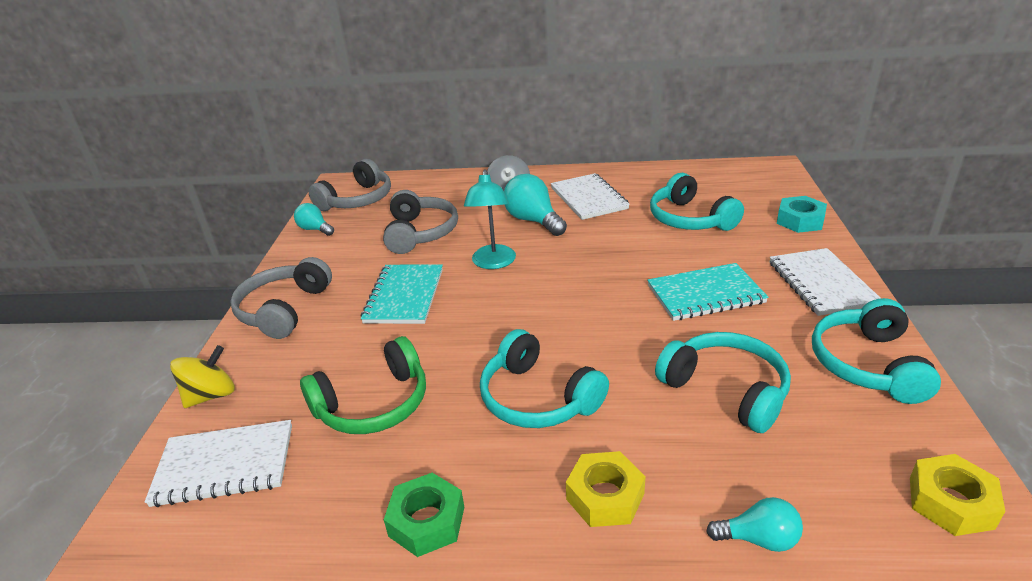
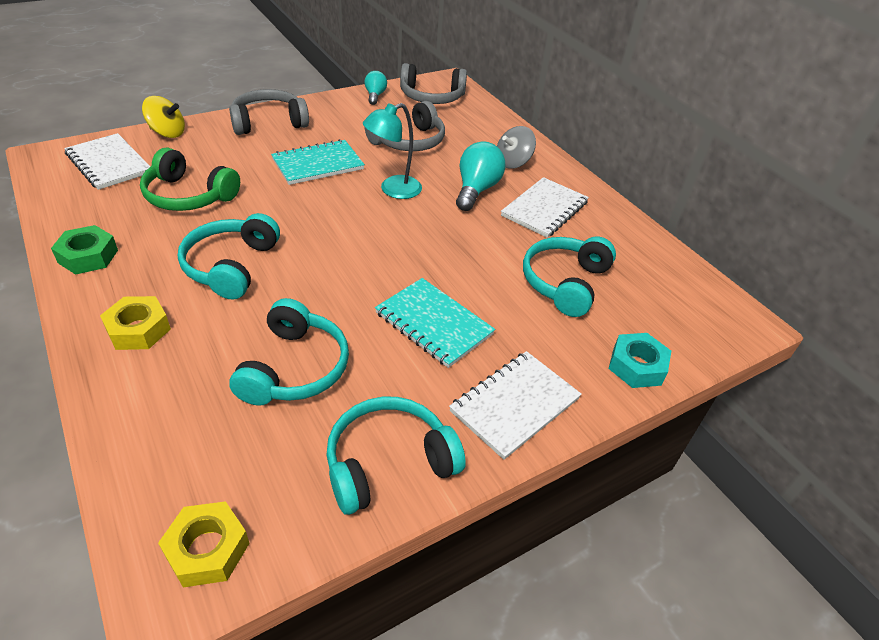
camera: 50 degrees right, 10 degrees up
(759, 539) = (121, 423): turquoise light bulb -> none

